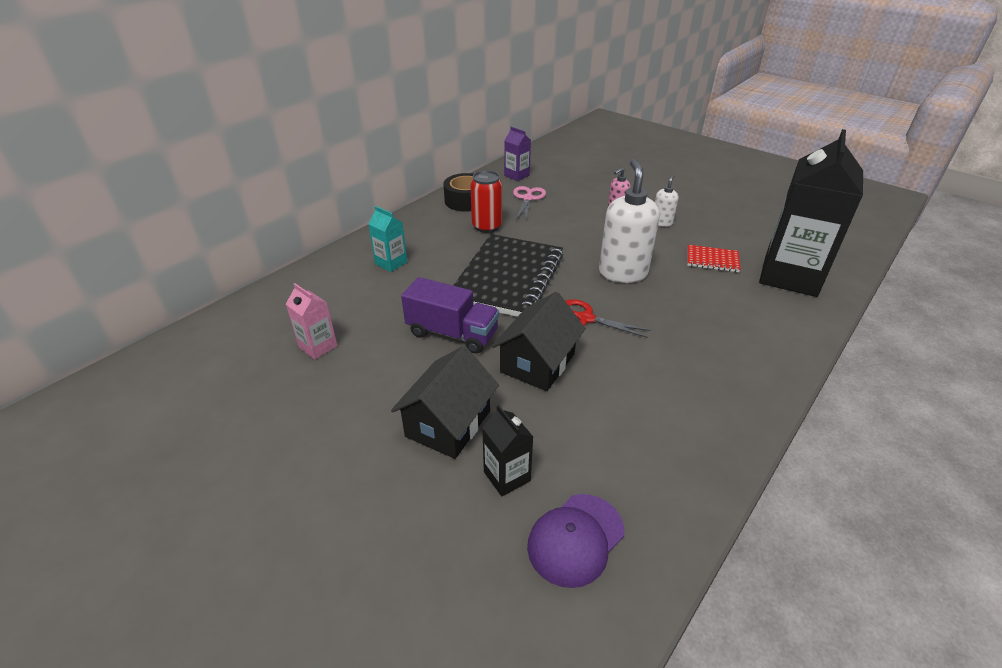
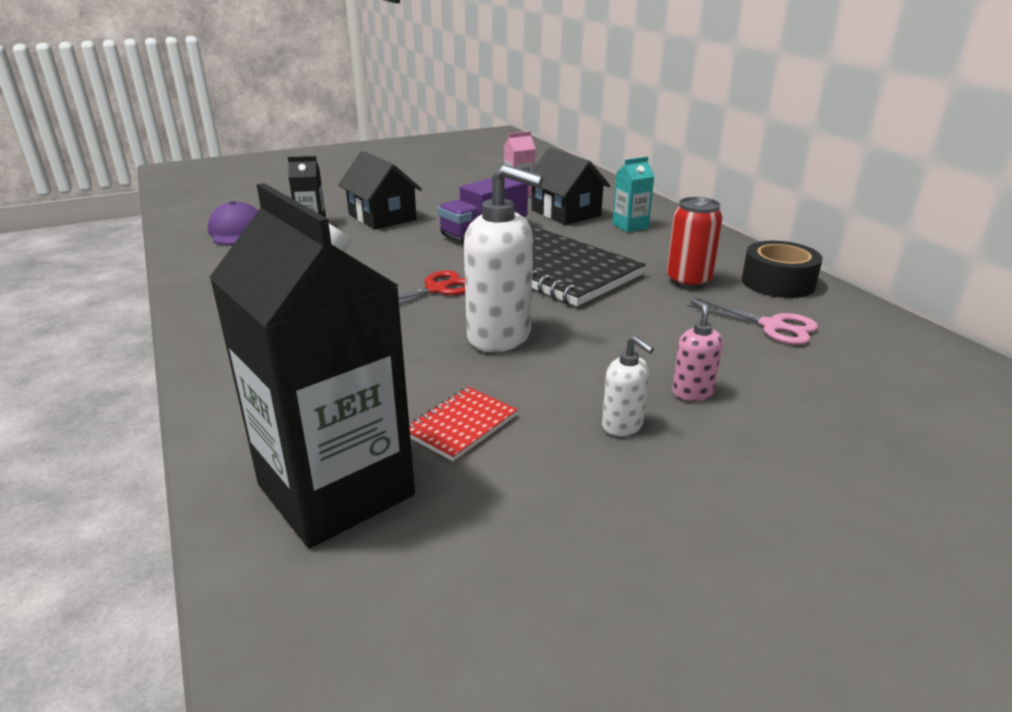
camera: 115 degrees right, 10 degrees down
(517, 175) = (877, 338): purple carton -> none
(538, 363) = (402, 254): black house -> black house (565, 213)

